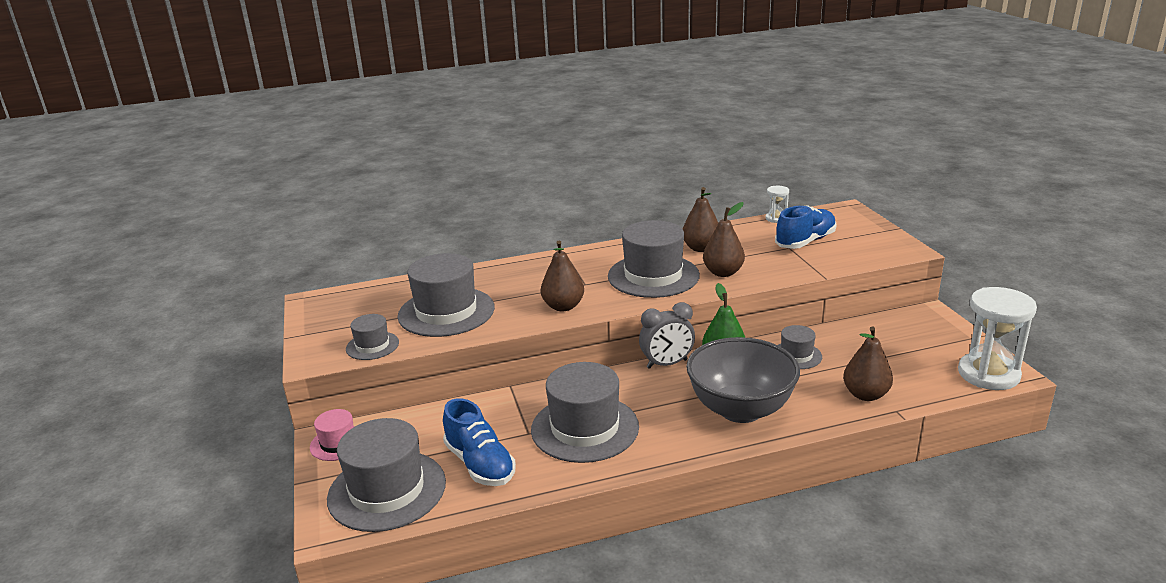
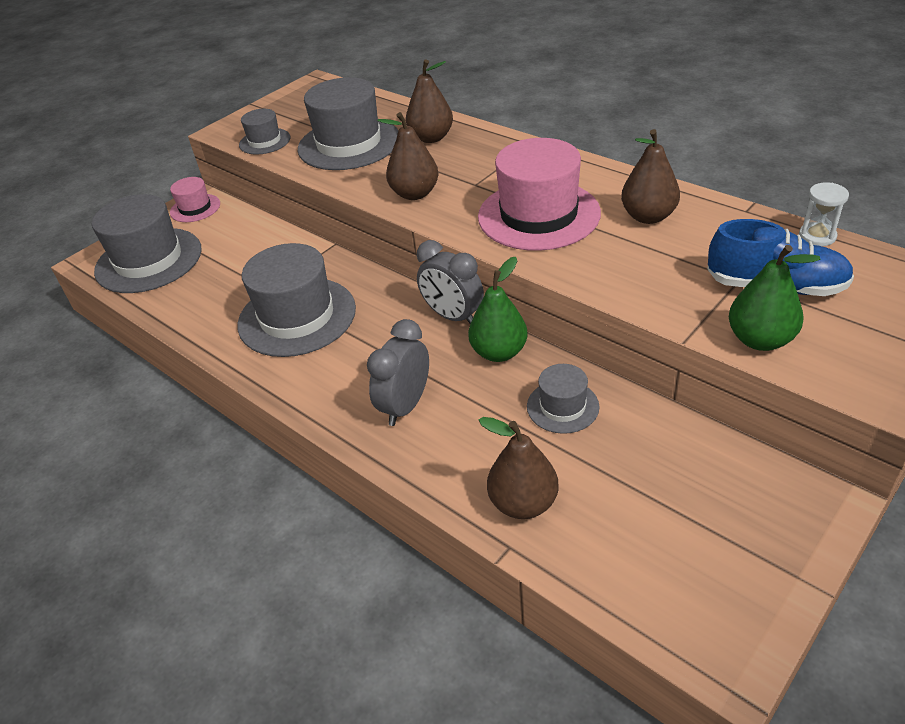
camera: 60 degrees right, 15 degrees up
(480, 464) = (207, 286): blue shoe -> none
(653, 276) = (538, 215): grey hat -> pink hat
(723, 272) = (601, 257): brown pear -> brown pear (431, 138)
(740, 409) = (405, 406): grey bowl -> grey clock
(844, 260) = (760, 340): none -> green pear
(988, 374) = (700, 629): white hourglass -> none

